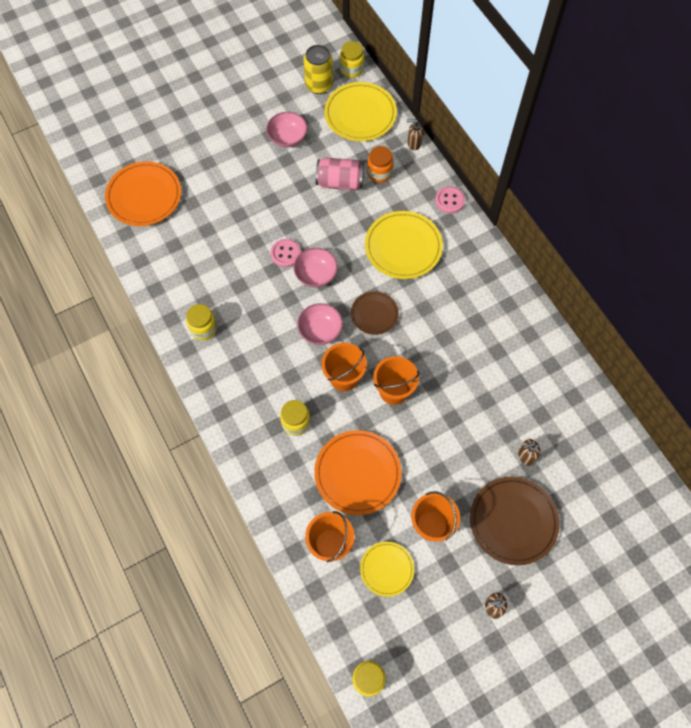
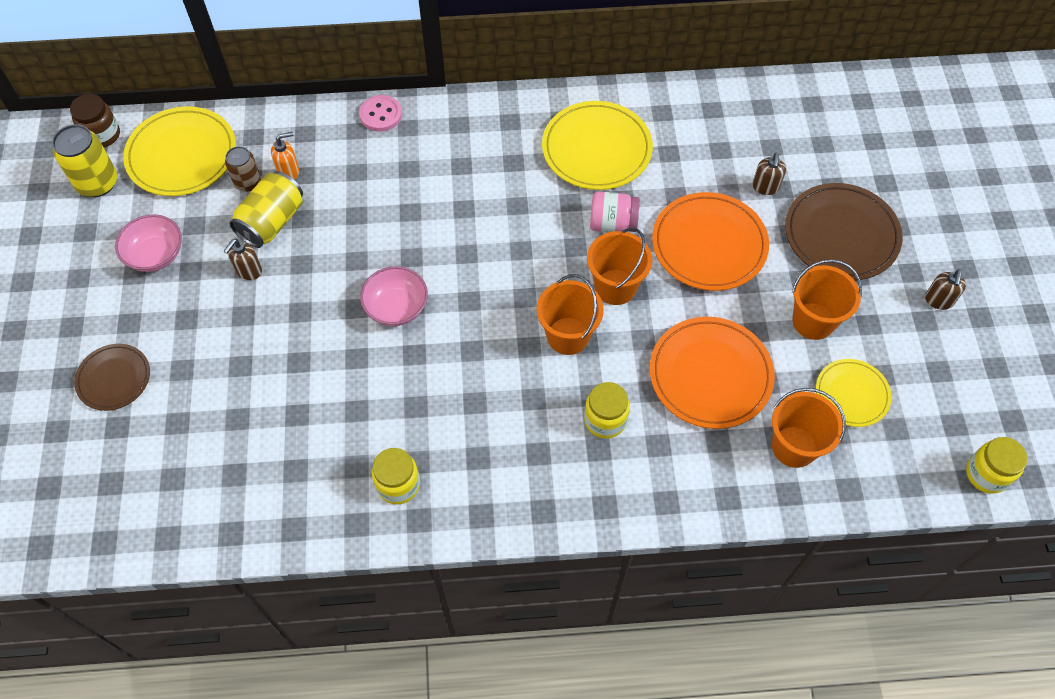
camera: 65 degrees left, 5 degrees down
(144, 196) = (119, 486): orange plate -> orange plate (709, 244)
(285, 253) = (341, 331): pink button -> none
(320, 330) = (484, 336): pink bowl -> none
(340, 182) = (272, 221): pink can -> yellow can
(351, 69) = (102, 135): yellow jar -> brown jar
(360, 156) = (248, 182): none -> brown can
(374, 314) = (494, 263): brown plate -> brown plate (114, 379)
(379, 173) = (289, 171): orange jar -> orange soap dispenser
(403, 247) = (416, 191): yellow plate -> yellow plate (596, 149)
(414, 143) = (270, 116): brown soap dispenser -> brown soap dispenser (248, 271)
(441, 370) = (612, 224): none -> pink jar

